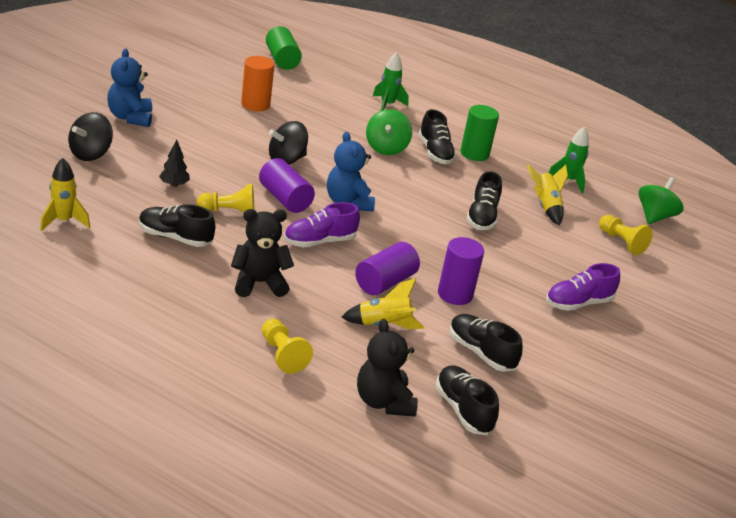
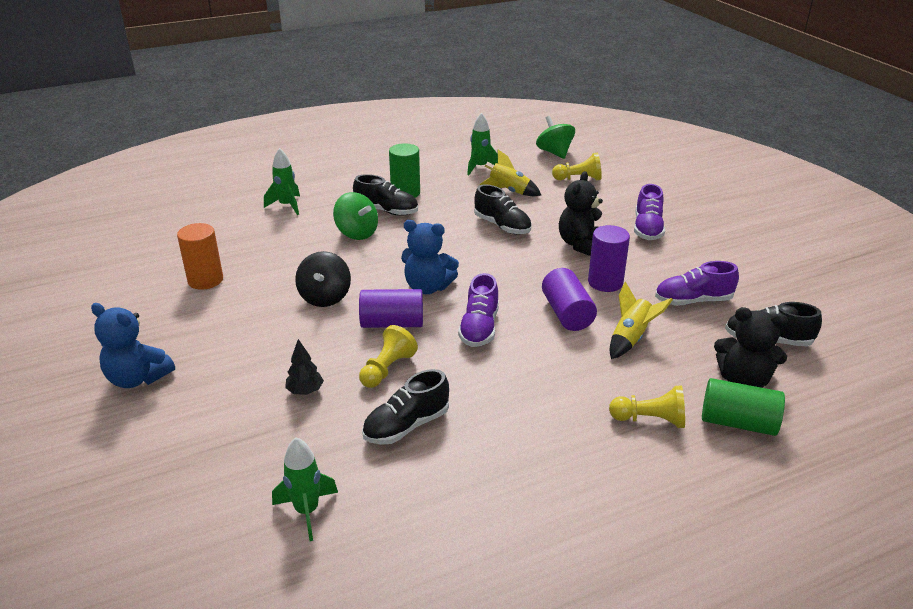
camera: 50 degrees left, 0 degrees up
(63, 221) = (307, 511): yellow rocket -> green rocket
(90, 154) = (183, 438): black spinning top -> none
(259, 283) = (525, 393): black teddy bear -> black teddy bear (581, 245)
(282, 60) = (140, 233): green cylinder -> green cylinder (738, 422)
(481, 353) = (693, 301): black shoe -> purple shoe

